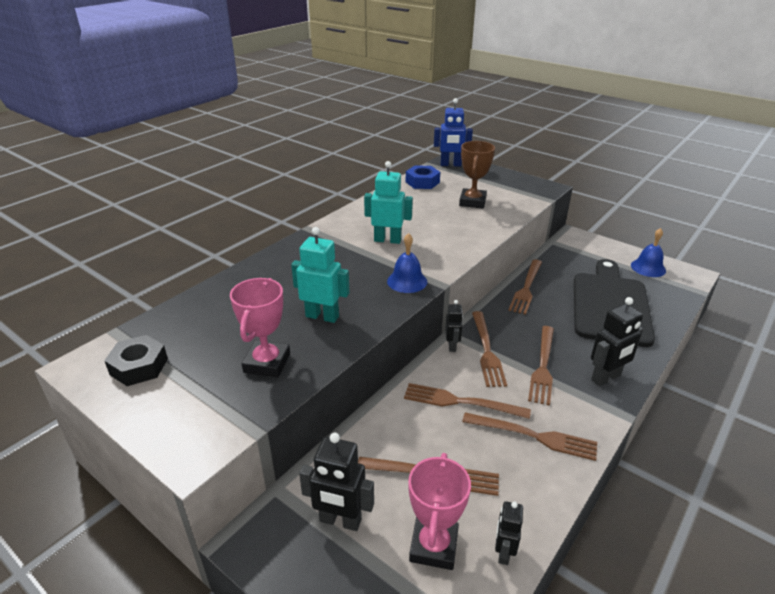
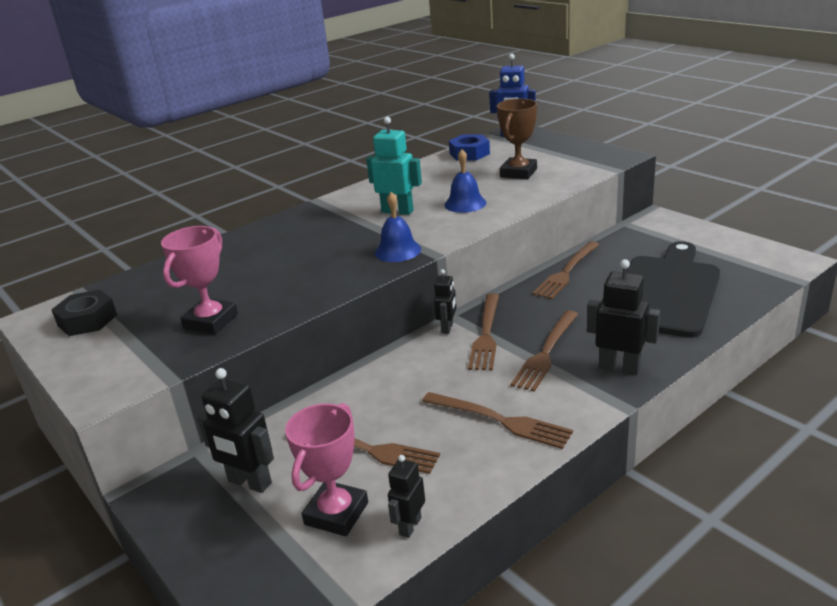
camera: 15 degrees right, 5 degrees down
(322, 316) = (288, 282): turquoise robot -> none
(460, 402) = (431, 383): brown fork -> none
(606, 378) = (619, 367): black robot -> black robot turned 135 degrees counterclockwise
(648, 268) = (738, 252): blue bell -> blue bell (465, 203)

